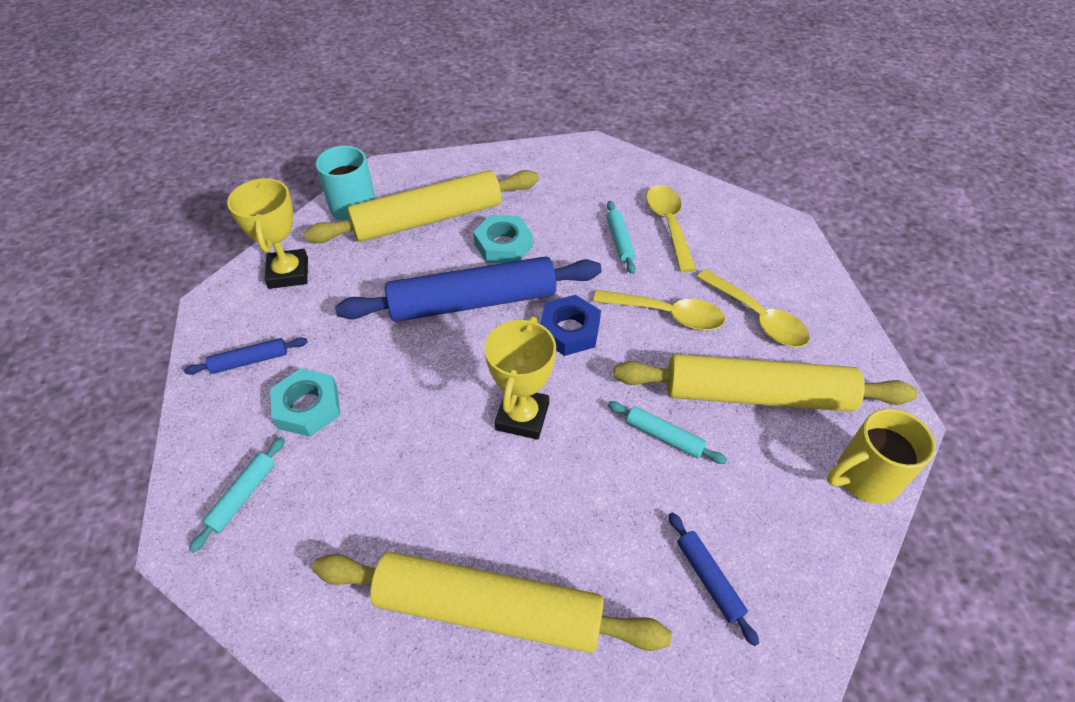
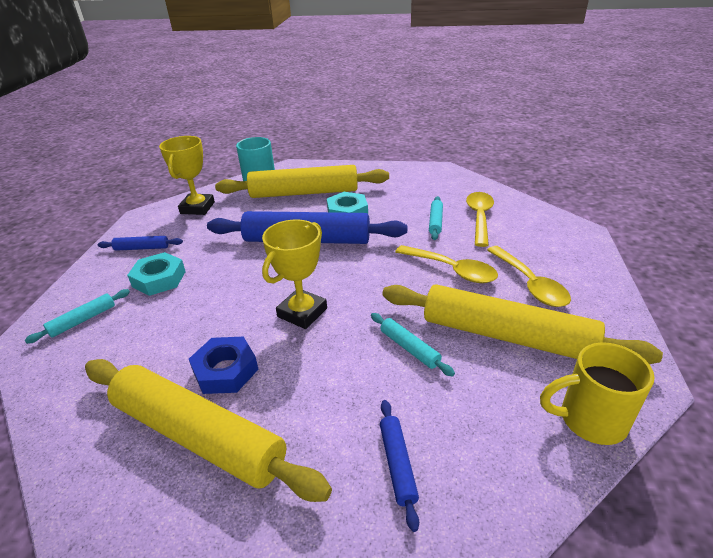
camera: 20 degrees right, 15 degrees down
(569, 330) = (368, 267): blue nut -> blue nut (225, 370)

